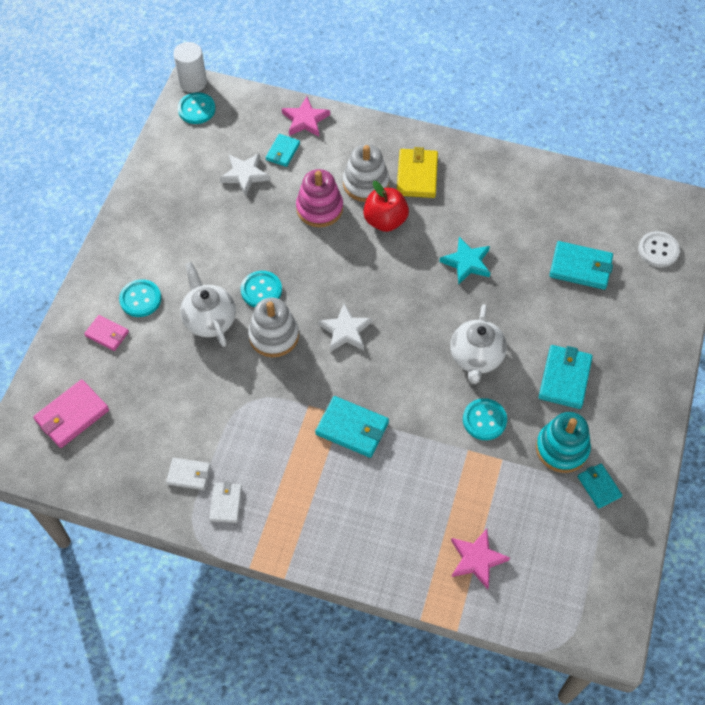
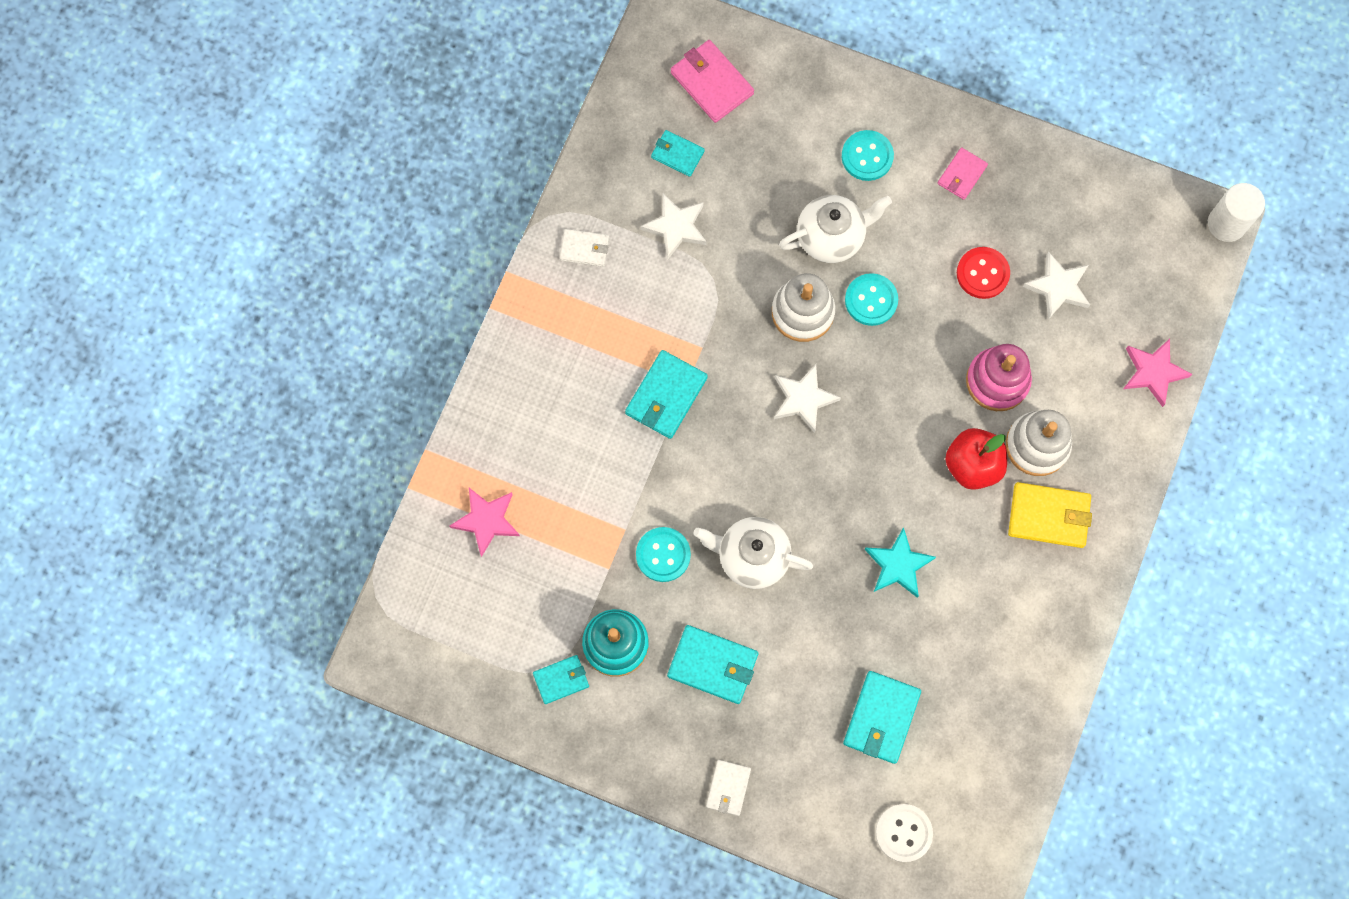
camera: 95 degrees right, 15 degrees up
(107, 334) = (819, 119): pink wallet -> pink wallet (962, 175)
(189, 475) = (624, 209): white wallet -> white wallet (728, 788)
(196, 109) = (1176, 228): turquoise button -> none
(204, 433) = (676, 227): none -> white star
(236, 220) = (982, 273): none -> red button
(282, 152) = (1097, 338): turquoise wallet -> turquoise wallet (677, 154)

